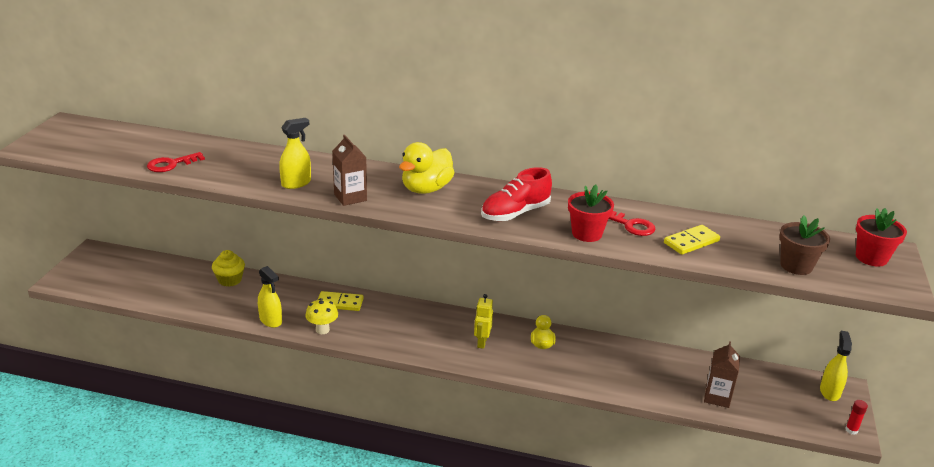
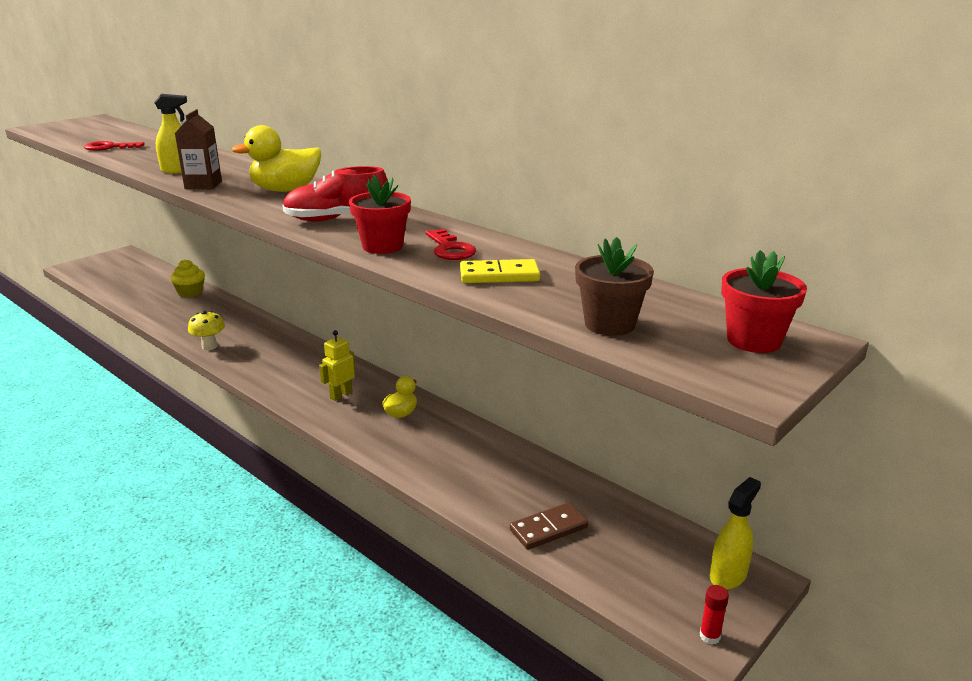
camera: 30 degrees right, 5 degrees down
(271, 320) = (178, 329): yellow spray bottle -> none
(340, 303) = (254, 330): yellow domino -> none
(717, 397) = (548, 528): brown carton -> brown domino

